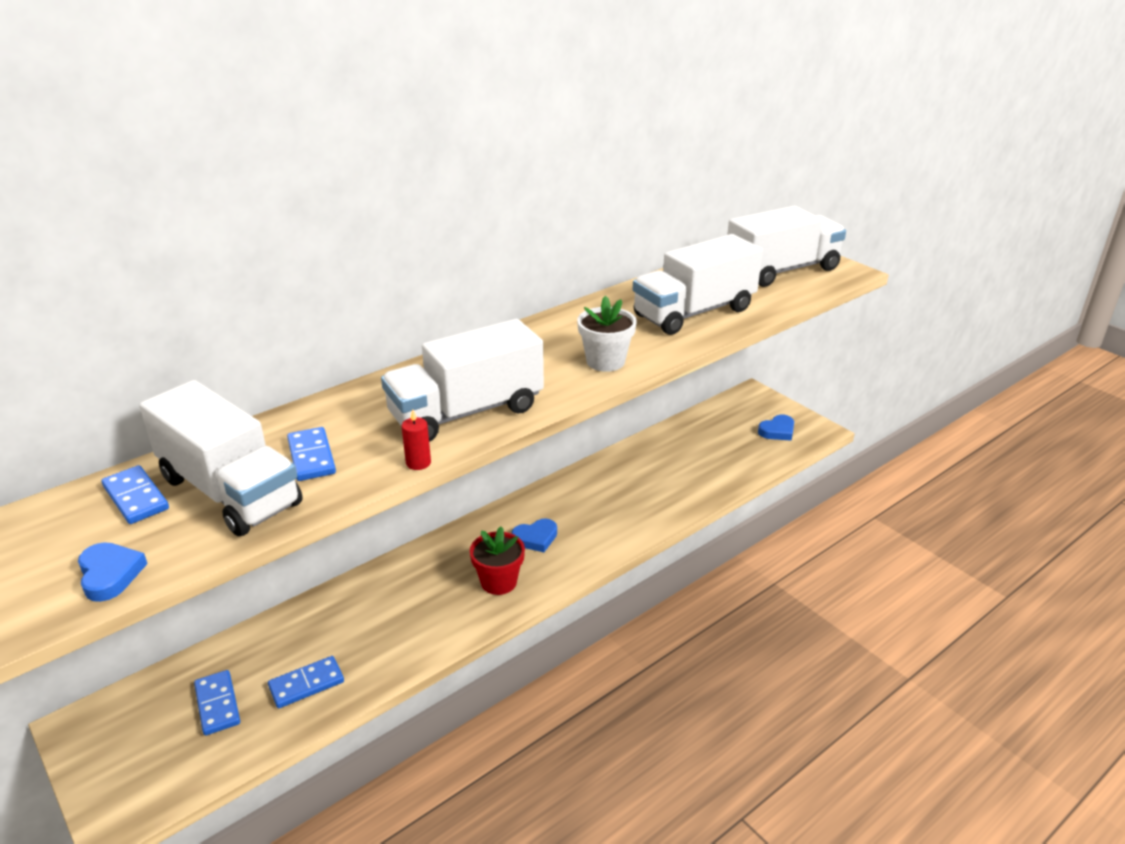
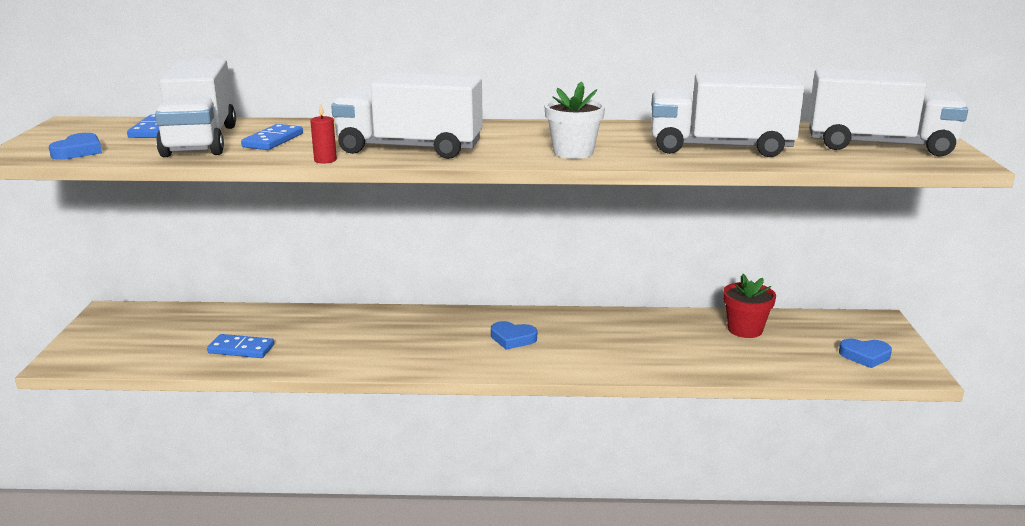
camera: 40 degrees right, 10 degrees down
(218, 704) = (183, 335): blue domino -> none
(499, 582) = (444, 352): red flower pot -> red flower pot (745, 330)

